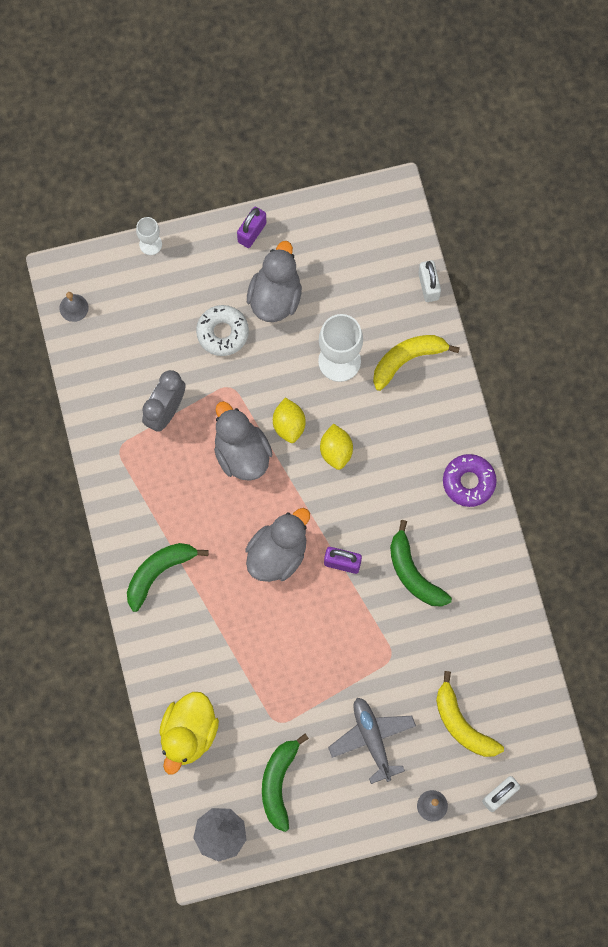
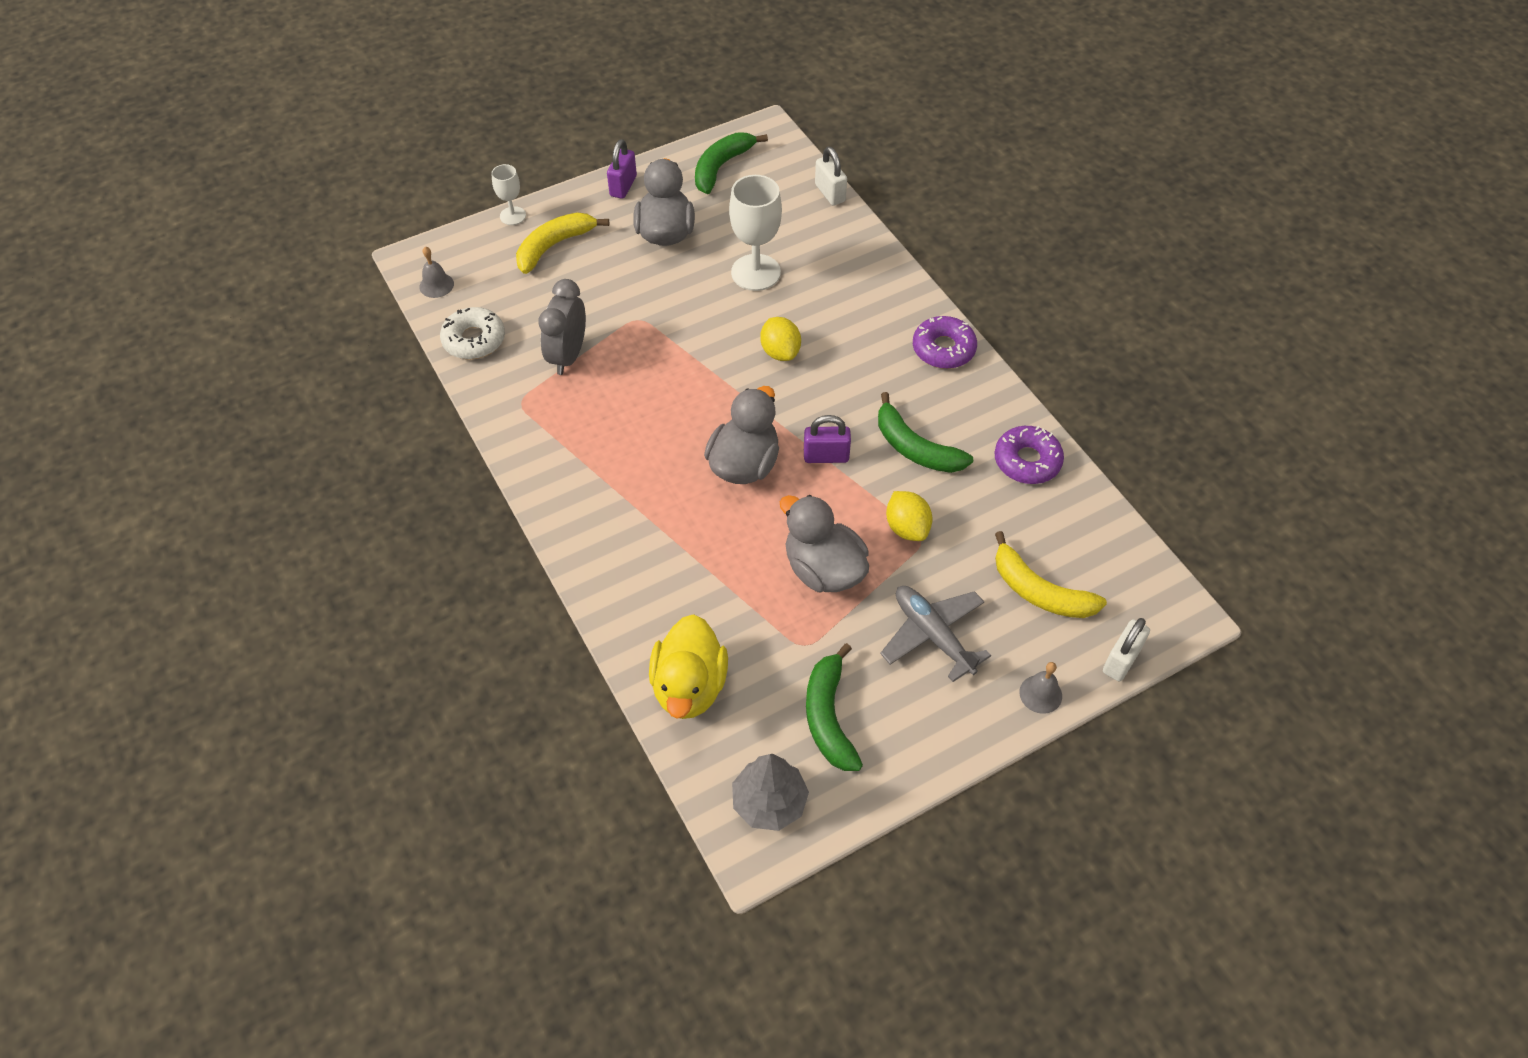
camera: 15 degrees left, 20 degrees down
(159, 572) = (601, 515): green banana -> green banana (721, 167)
(222, 333) = (615, 274): white donut -> white donut (474, 340)
(241, 453) = (670, 376): grey duck -> grey duck (823, 570)
(289, 425) = (717, 339): yellow lemon -> yellow lemon (907, 528)
(407, 360) = (831, 257): yellow banana -> yellow banana (554, 246)
(496, 608) = (1027, 461): none -> purple donut

